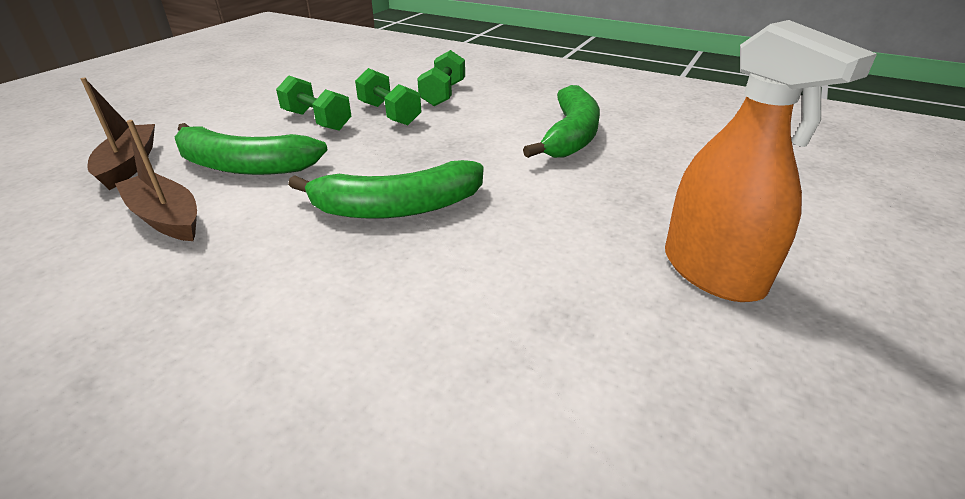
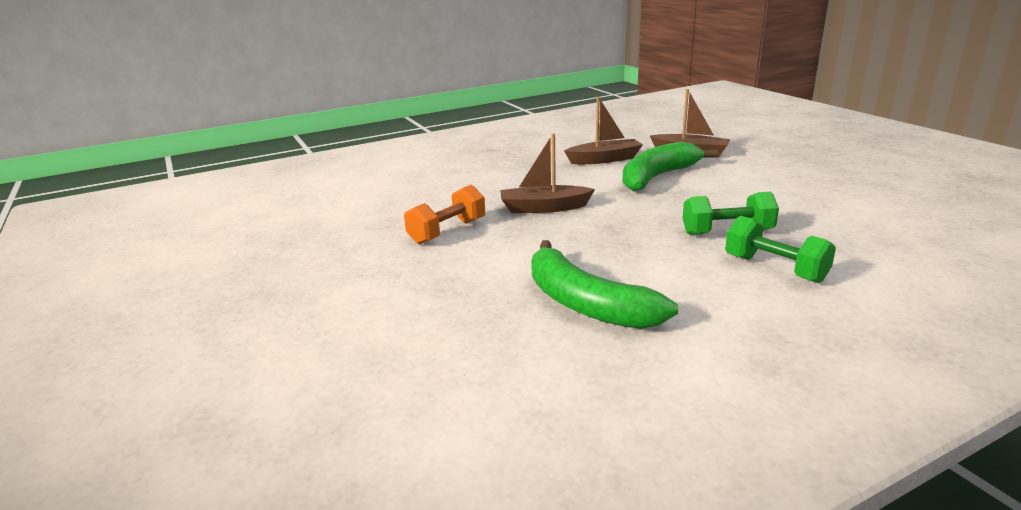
camera: 125 degrees right, 10 degrees down
(317, 121) = (732, 203): green dumbbell -> none
(397, 208) = (543, 208): green banana -> brown boat
(528, 248) = (447, 232): none -> orange dumbbell
(712, 272) = (340, 275): orange spray bottle -> none

